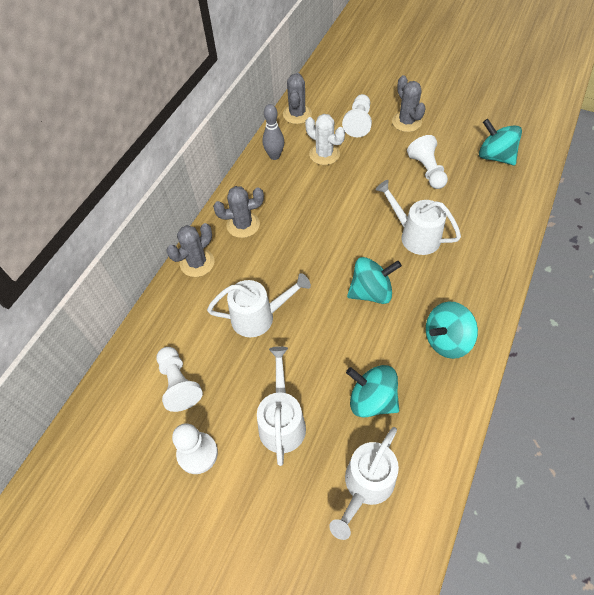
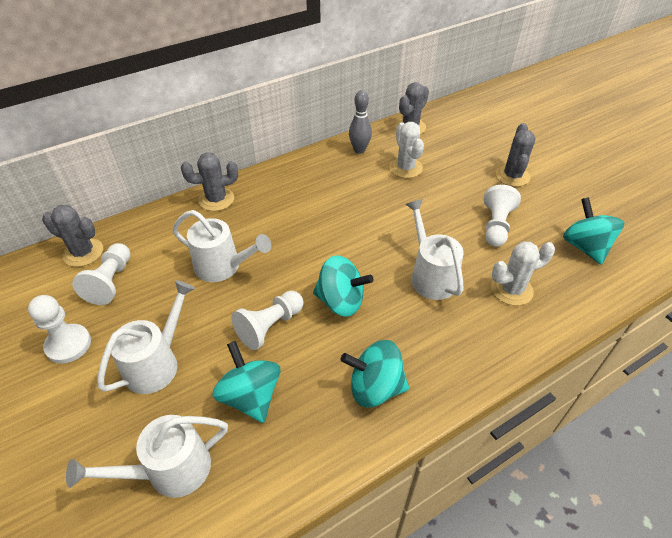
camera: 30 degrees right, 10 degrees down
(243, 225) = (281, 189): grey cactus -> grey cactus (83, 252)
(358, 123) = (462, 157): white pawn -> white pawn (270, 326)
(474, 216) = (511, 289): none -> white cactus

